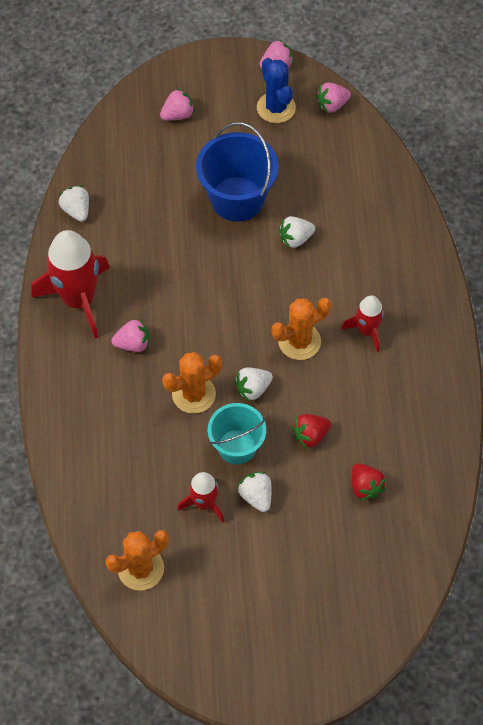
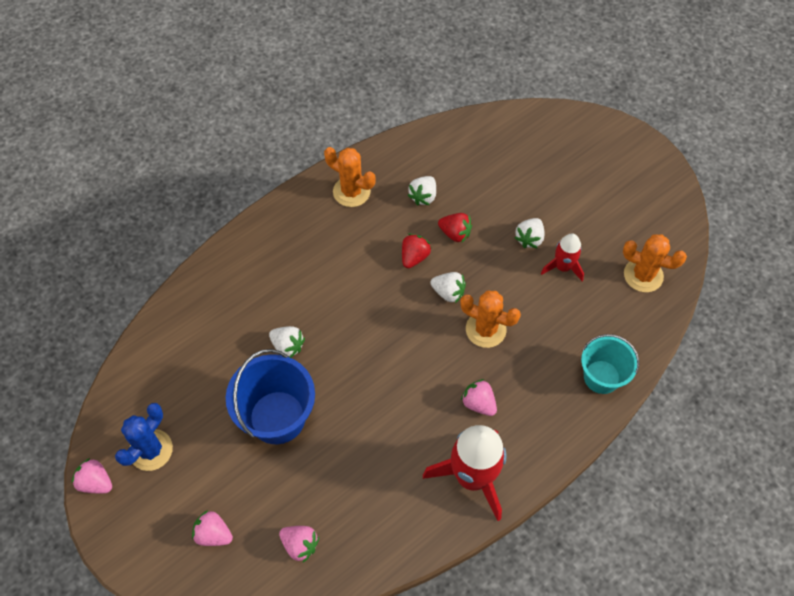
camera: 125 degrees left, 0 degrees up
(76, 210) = (385, 548): white strawberry -> white strawberry (423, 196)
(237, 446) = (503, 274): turquoise bucket -> turquoise bucket (601, 377)
(299, 341) = (383, 286): orange cactus -> orange cactus (351, 191)
(332, 105) = (119, 404): pink strawberry -> pink strawberry (300, 545)
(365, 487) = (466, 179): red strawberry -> red strawberry (414, 257)
(366, 331) = (339, 247): red rocket -> none

